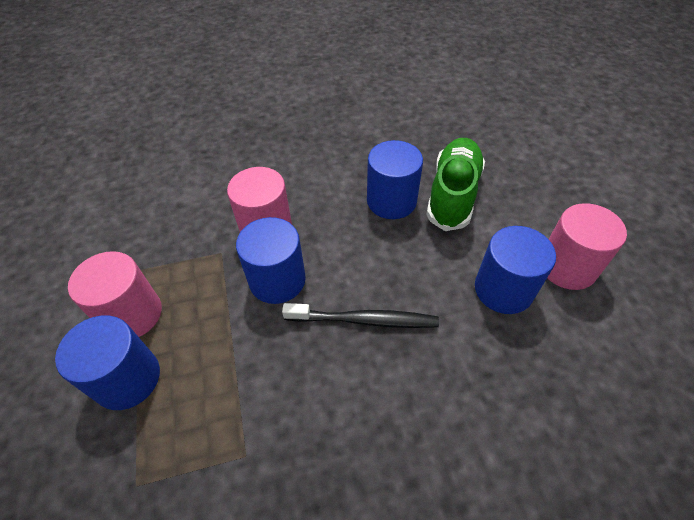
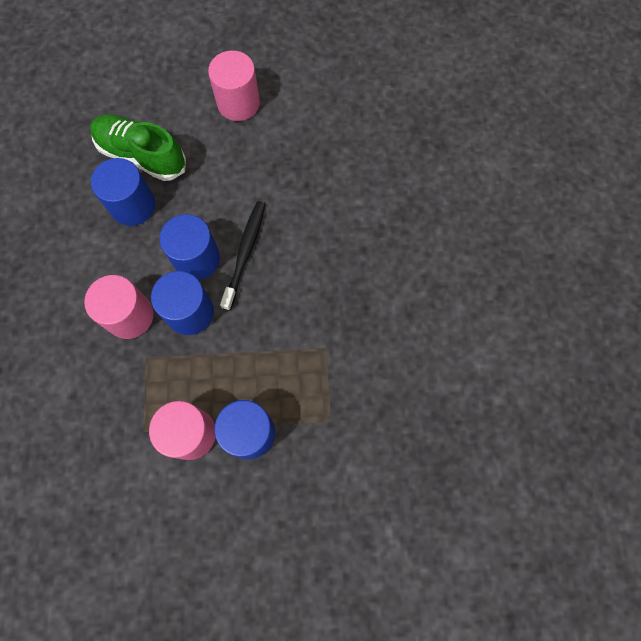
camera: 80 degrees left, 20 degrees up
(503, 289) = (245, 152): blue cylinder -> blue cylinder (196, 259)

